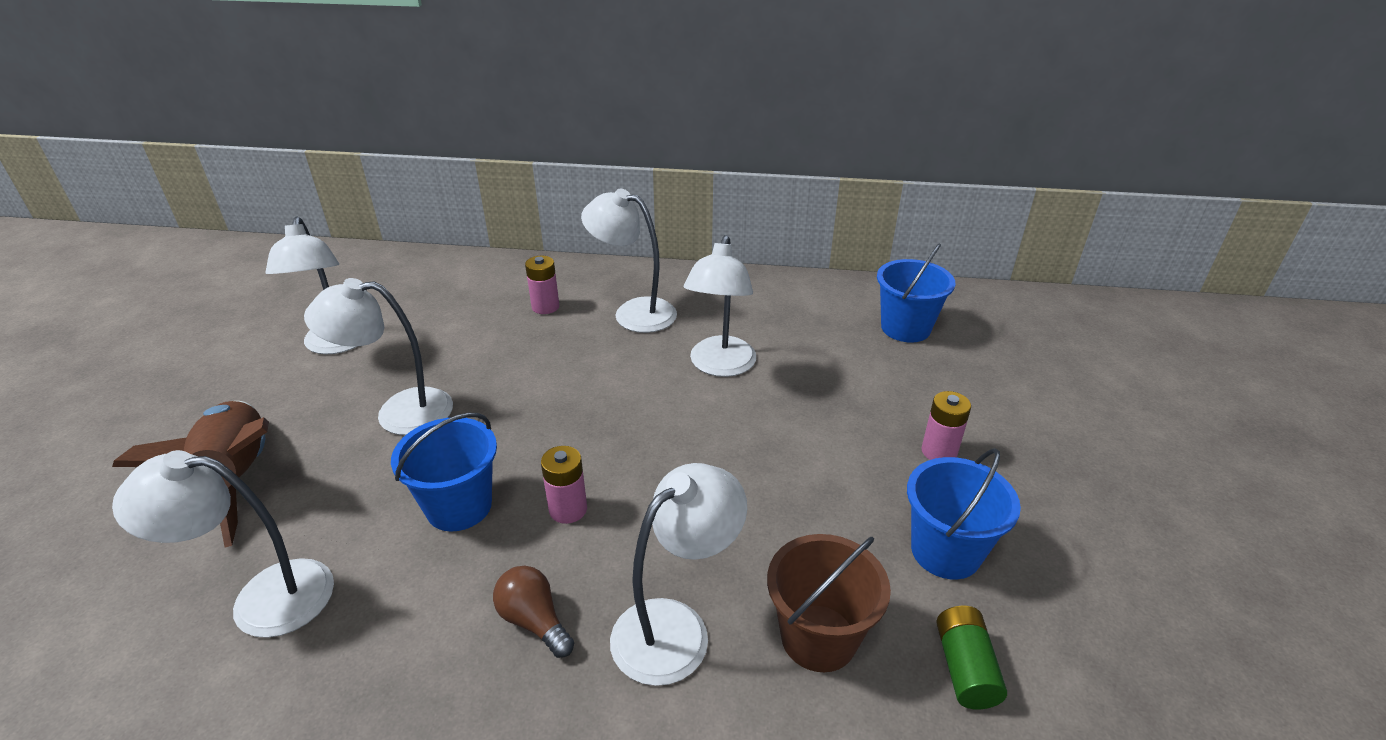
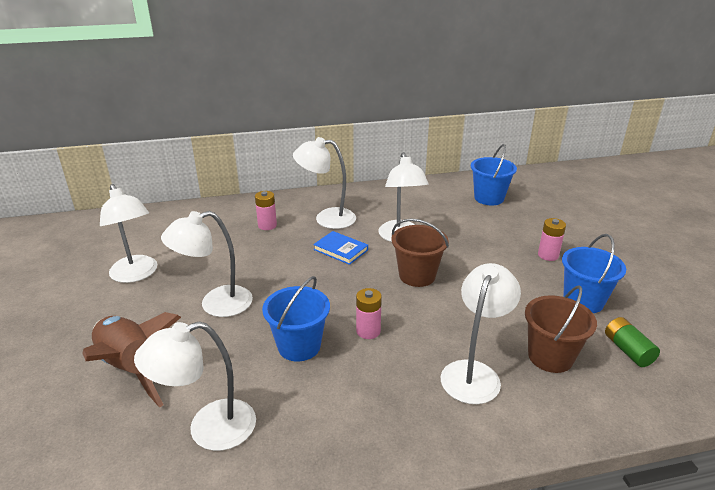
camera: 20 degrees left, 5 degrees down
(534, 621) = (393, 392): brown light bulb -> none
(619, 367) = (341, 250): none -> blue book
(701, 436) = (417, 276): none -> brown bucket

